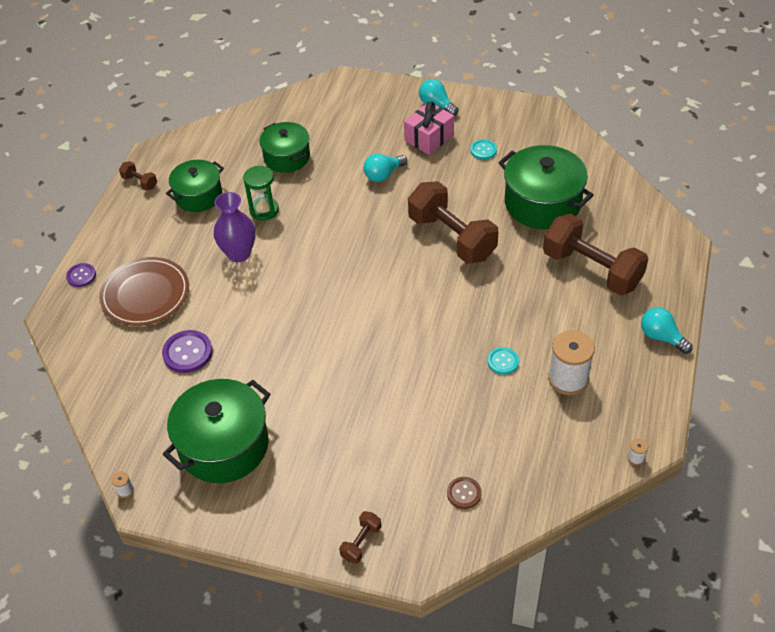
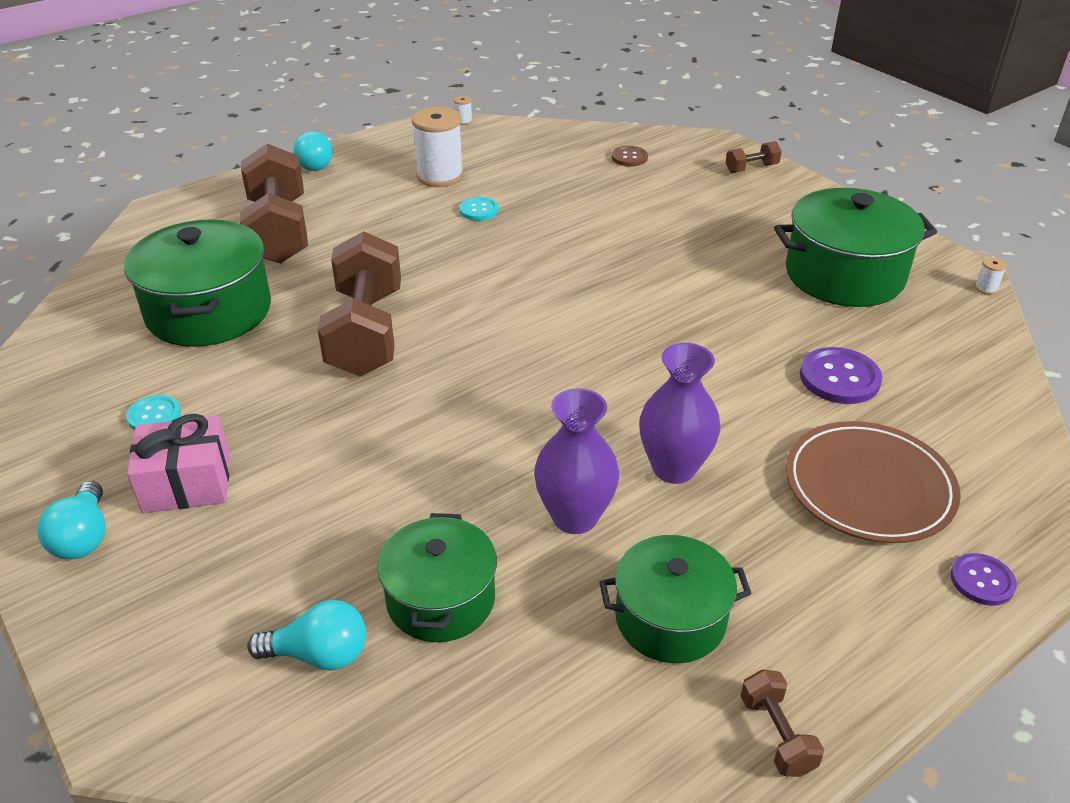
camera: 145 degrees left, 10 degrees down
(264, 210) = (575, 517): green hourglass -> purple vase
(383, 175) = (333, 465): turquoise light bulb -> turquoise light bulb (319, 654)

